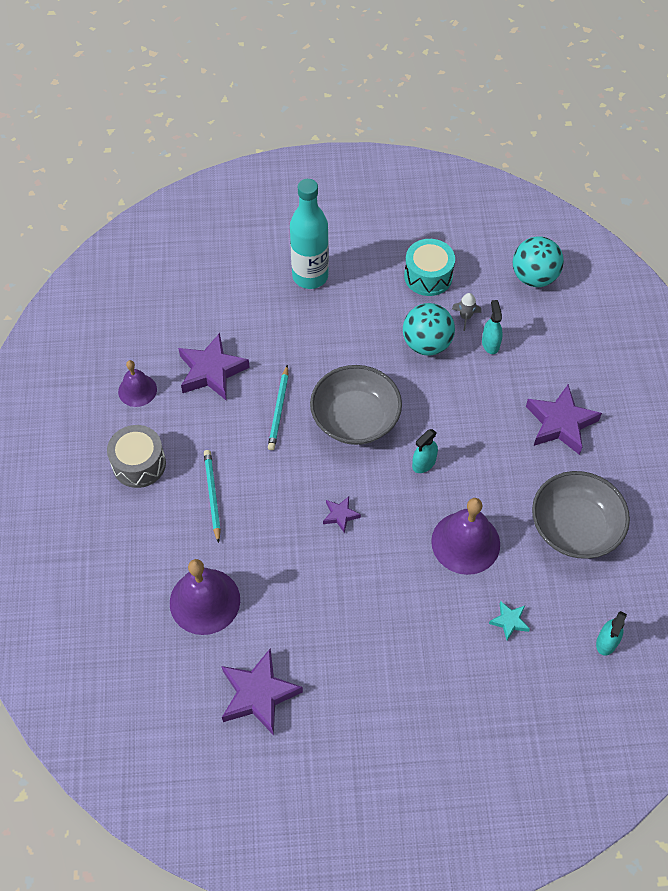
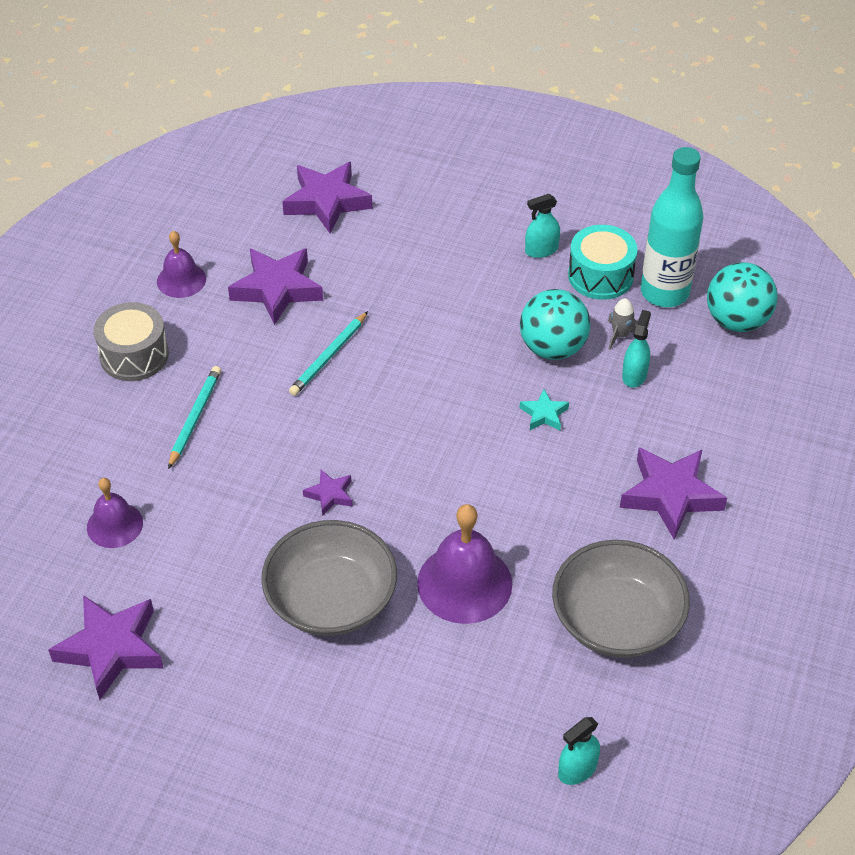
camera: 25 degrees right, 10 degrees down
(205, 601) = (114, 525): purple bell -> purple bell, size x0.61
(207, 287) = (327, 202): none -> purple star
(310, 276) = (455, 229): turquoise bottle -> turquoise bottle (664, 292)
(355, 419) = (413, 398): grey bowl -> grey bowl (331, 600)
(424, 463) = (467, 476): turquoise spray bottle -> turquoise spray bottle (541, 250)
(509, 621) = (464, 694): turquoise star -> turquoise star (544, 414)

